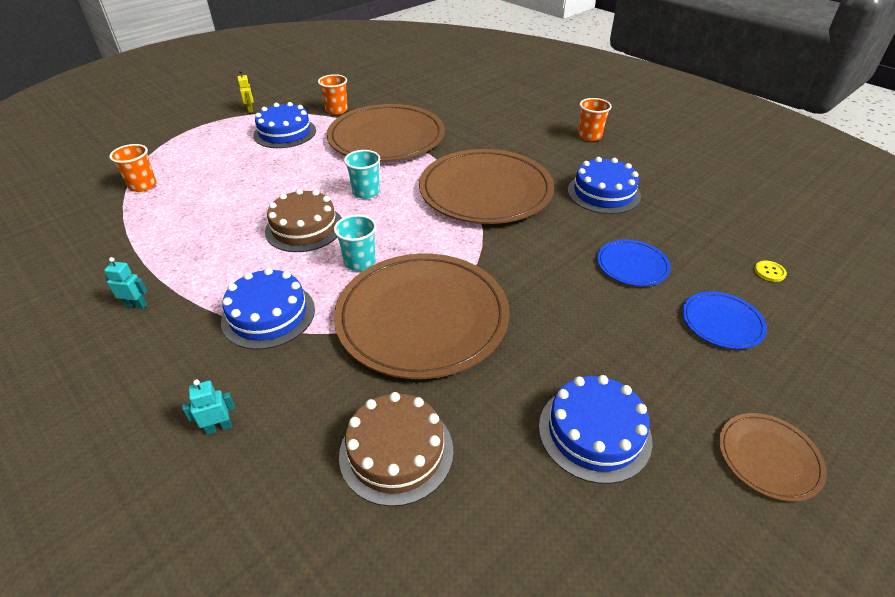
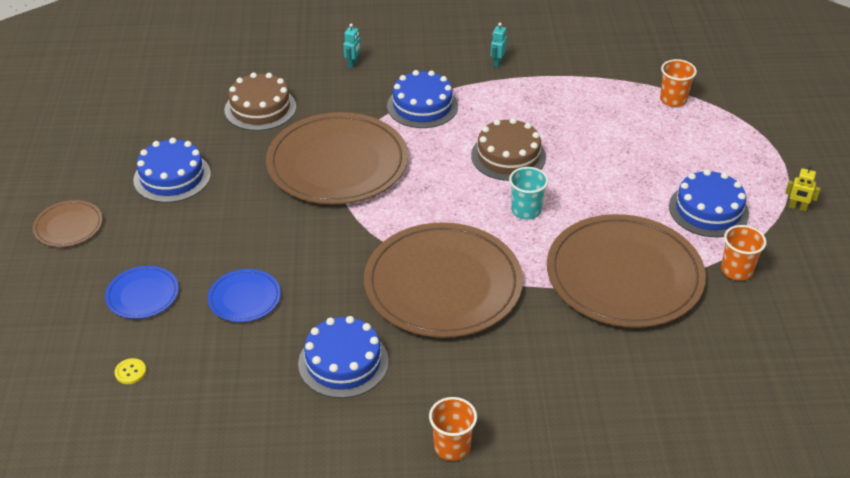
camera: 130 degrees right, 0 degrees up
(136, 305) = (497, 62): turquoise robot -> turquoise robot turned 150 degrees clockwise
(360, 262) = (429, 164): turquoise cup -> none

